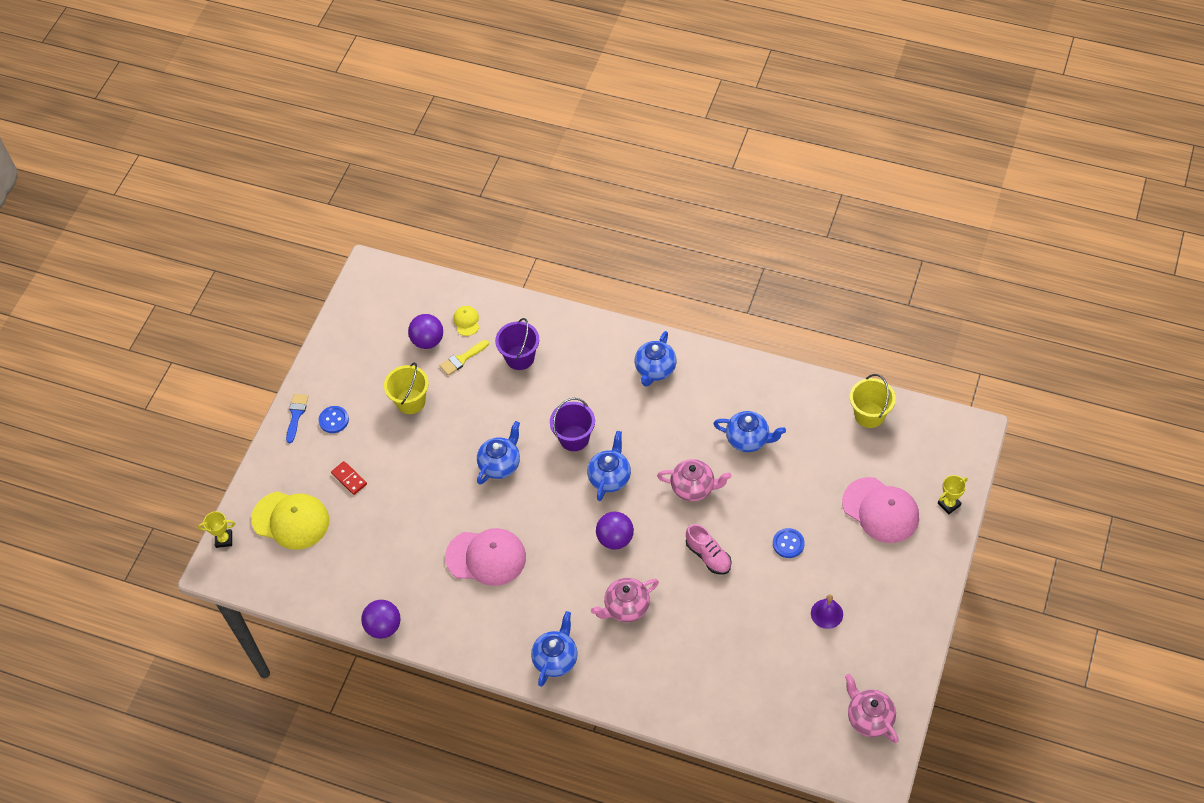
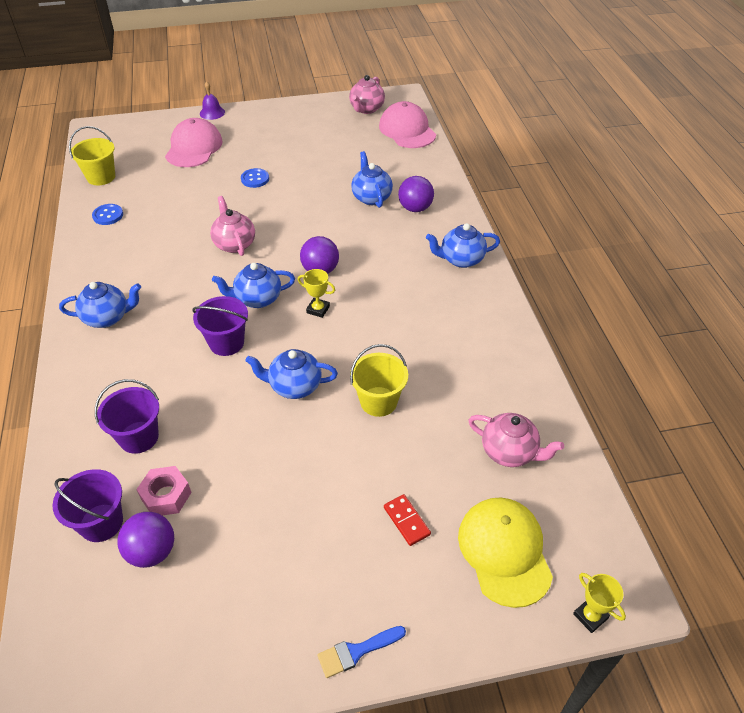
camera: 125 degrees left, 10 degrees down
(334, 420) = (336, 594): blue button -> blue button (108, 215)
(349, 479) = (406, 521): red domino -> red domino turned 45 degrees counterclockwise
(383, 627) = (542, 388): purple ball -> purple ball (415, 208)
(410, 401) = (258, 517): yellow bucket -> yellow bucket (378, 401)
(462, 359) = (166, 496): yellow brush -> pink nut
(466, 321) = (101, 522): yellow cap -> purple bucket
(486, 557) = (406, 347): pink cap -> pink cap (407, 130)
(626, 607) = (380, 239): pink teapot -> pink teapot (509, 452)
(708, 556) = (296, 213): pink shoe -> none
(748, 439) = (163, 231): blue teapot -> blue teapot (371, 197)
(827, 613) = (302, 145): purple bell -> purple bell (212, 113)
(949, 504) = (169, 122): yellow trophy -> yellow trophy (318, 309)

